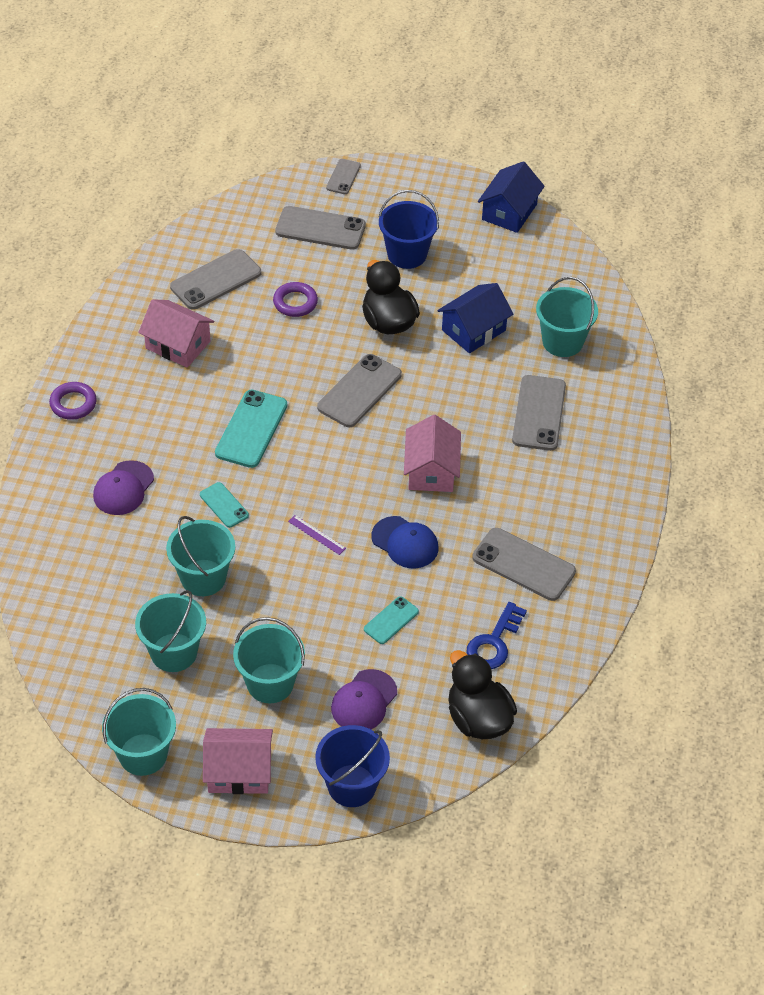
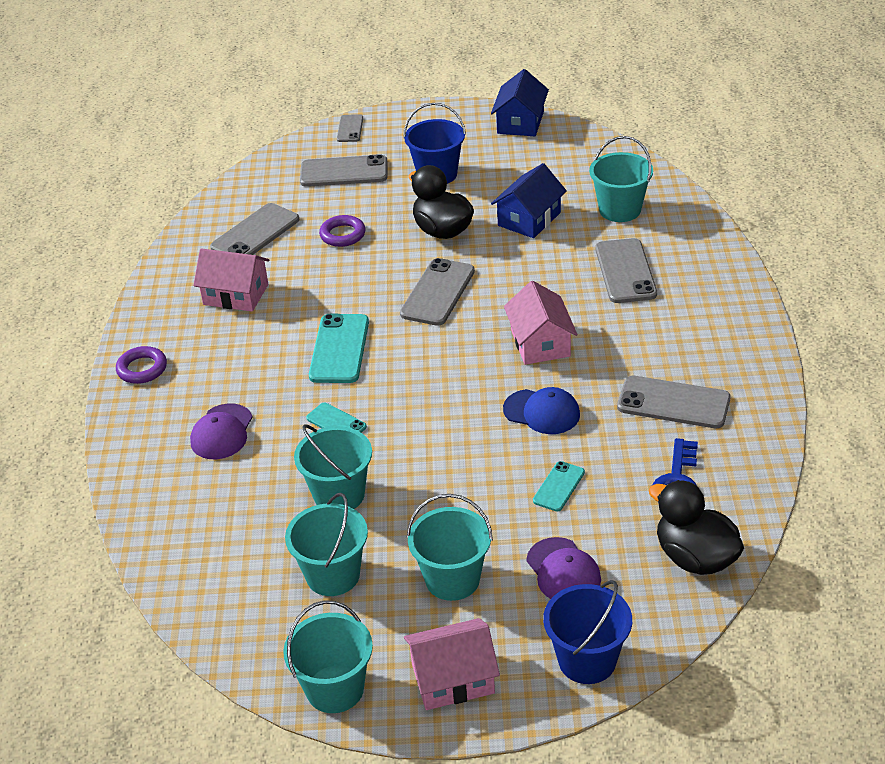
camera: 10 degrees left, 10 degrees down
(316, 535) = (446, 426): purple ruler -> none
(364, 701) = (563, 571): purple cap -> purple cap turned 45 degrees counterclockwise

